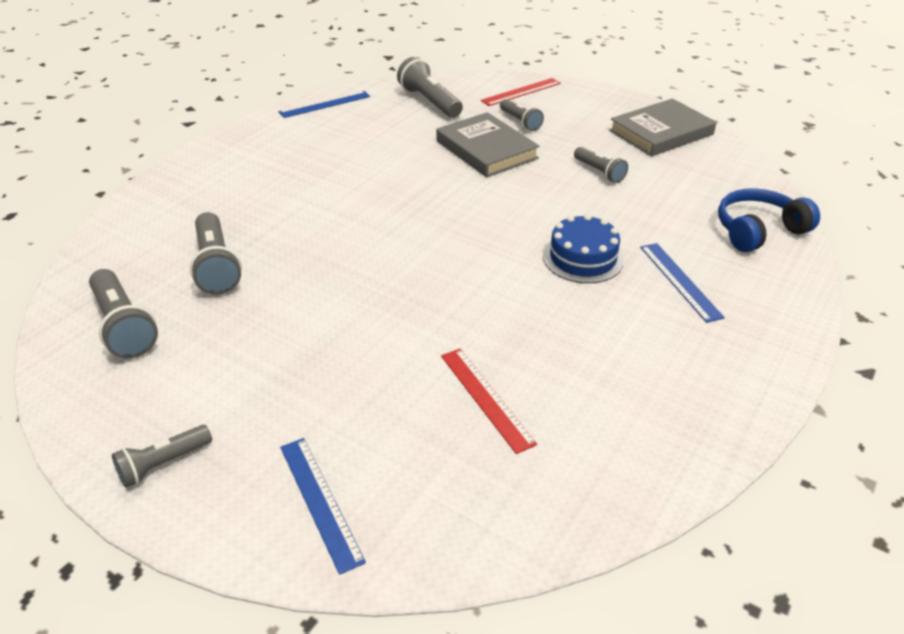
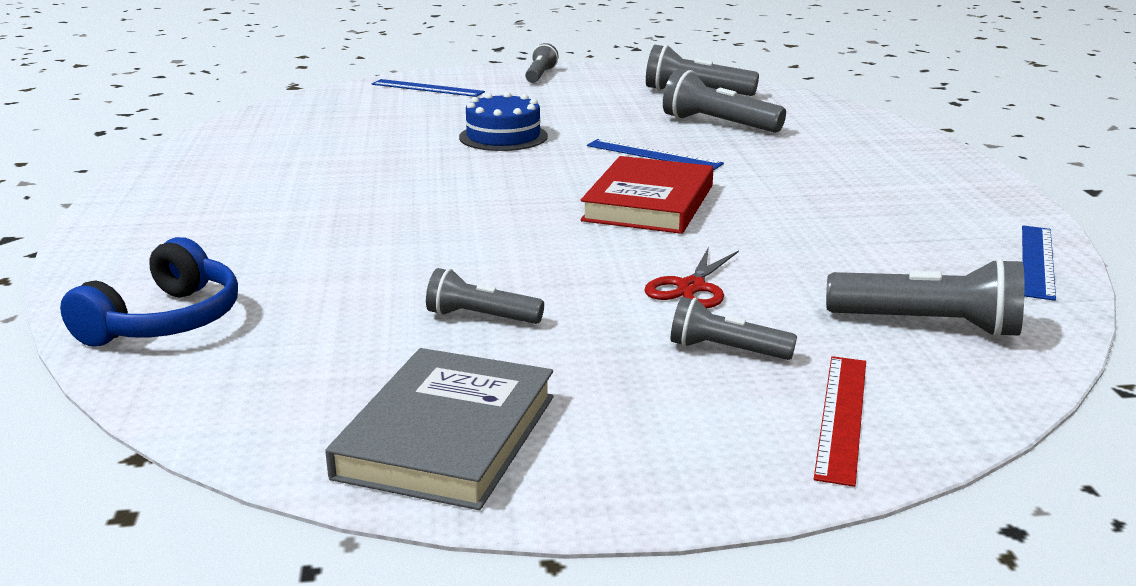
camera: 140 degrees right, 15 degrees down
(413, 207) = (649, 203): none -> red book
(486, 150) = (691, 287): grey book -> red scissors
(486, 398) = (376, 134): red ruler -> none
(583, 258) = (391, 222): blue cake -> blue cake (503, 136)
(679, 281) = (256, 238): blue ruler -> blue ruler (653, 154)

